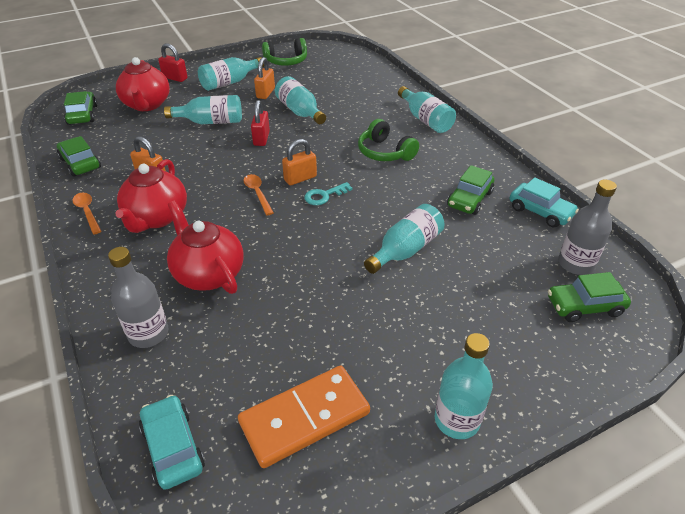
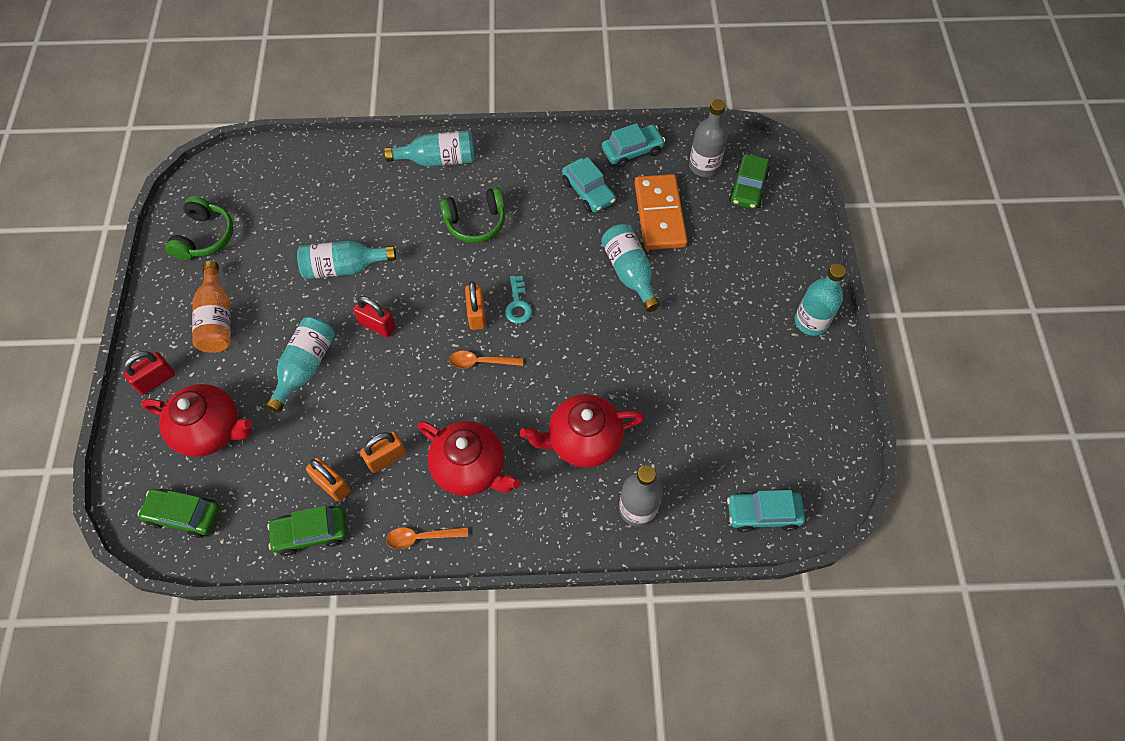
camera: 65 degrees left, 20 degrees up
(229, 82) = (217, 319): turquoise bottle -> orange bottle
(265, 93) = (274, 288): orange padlock -> orange padlock (332, 485)
(304, 417) = (771, 416): orange domino -> orange domino (659, 214)
(470, 199) = (588, 191): green car -> turquoise car

